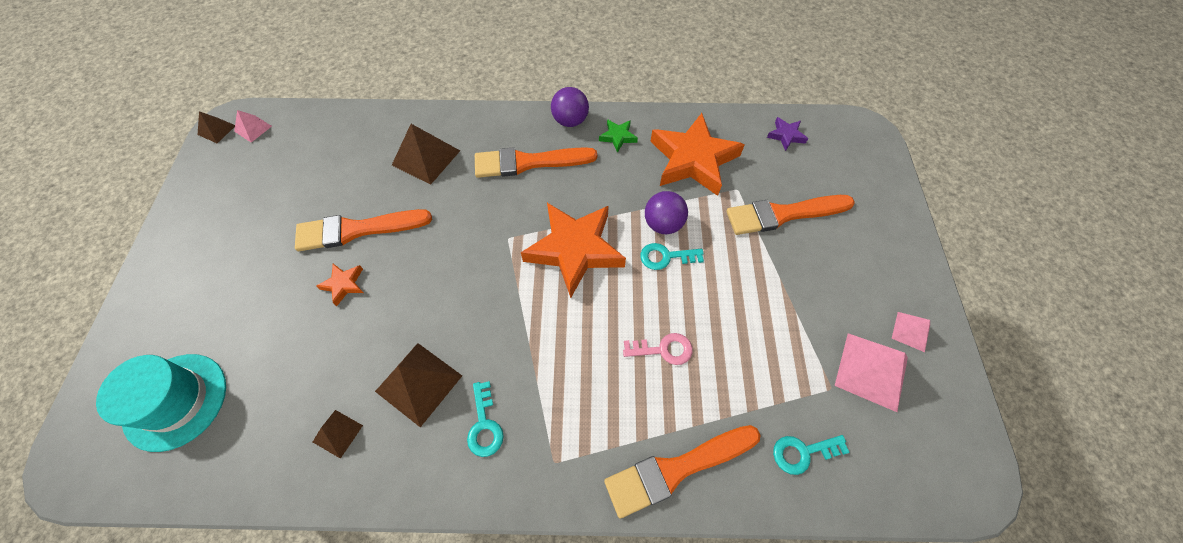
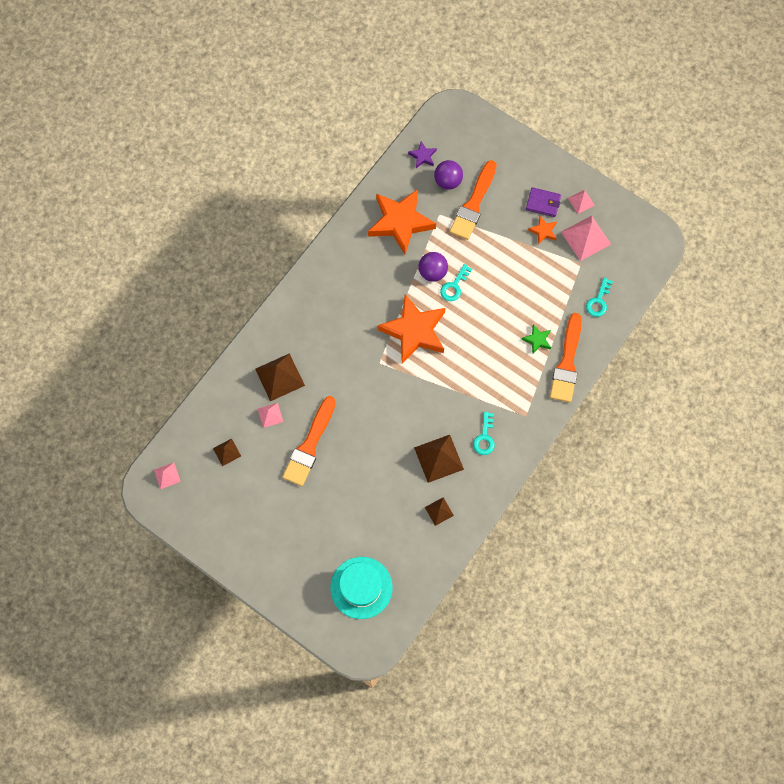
camera: 55 degrees left, 10 degrees up
(216, 130) = (149, 500): brown pyramid -> brown pyramid (227, 452)
(344, 284) = (346, 470): orange star -> orange star (543, 231)
(374, 174) = (270, 415): none -> pink pyramid
(484, 425) = (484, 437): turquoise key -> turquoise key turned 75 degrees clockwise
(528, 162) = (330, 318): orange brush -> none
(570, 121) = (314, 272): purple ball -> purple ball (448, 181)
(618, 137) = (350, 252): green star -> green star (537, 340)
(663, 349) = (506, 326): pink key -> none
(861, 287) = (543, 203): none -> purple wallet

